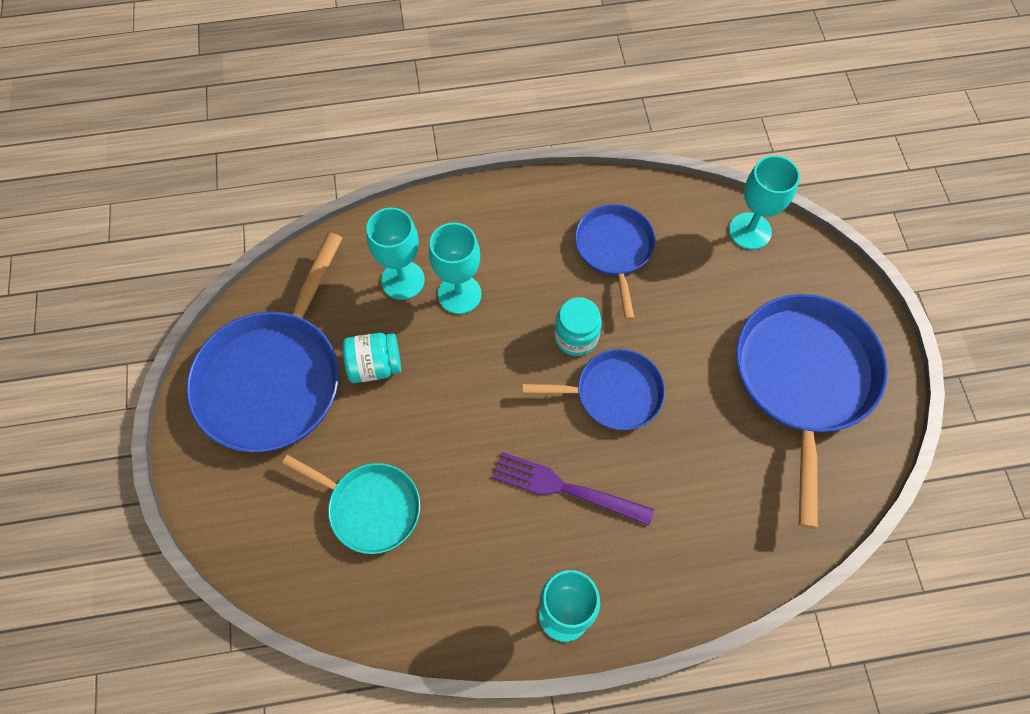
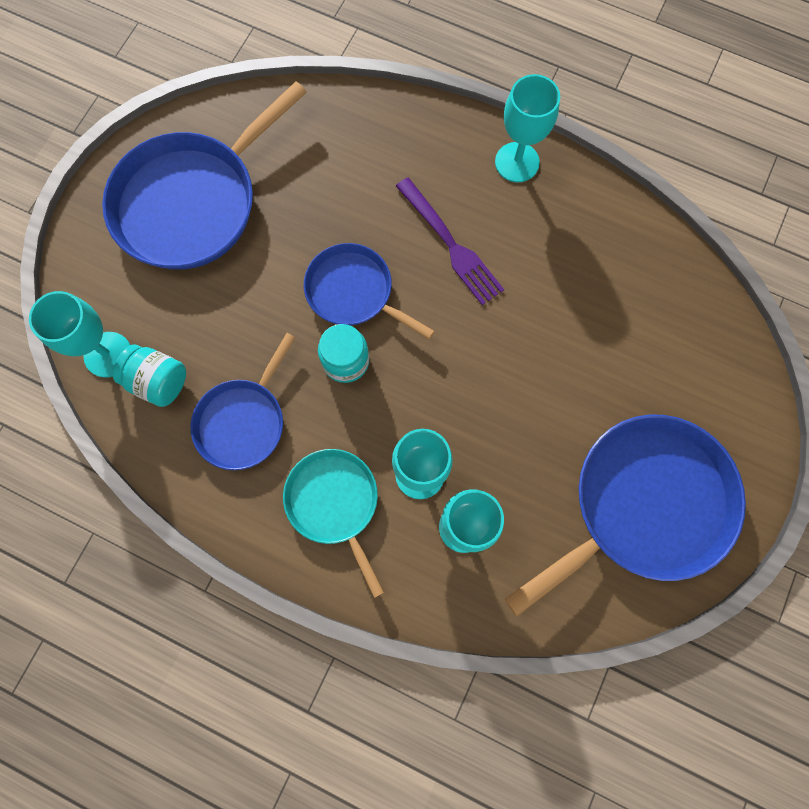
camera: 145 degrees left, 10 degrees up
(370, 507) = (618, 330): turquoise pan -> turquoise pan (334, 503)
(375, 366) = (543, 454): turquoise jar -> turquoise jar (158, 381)

